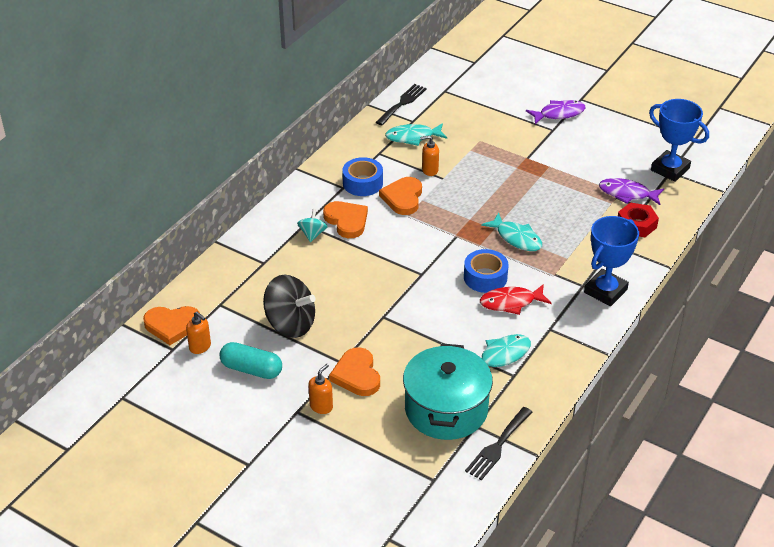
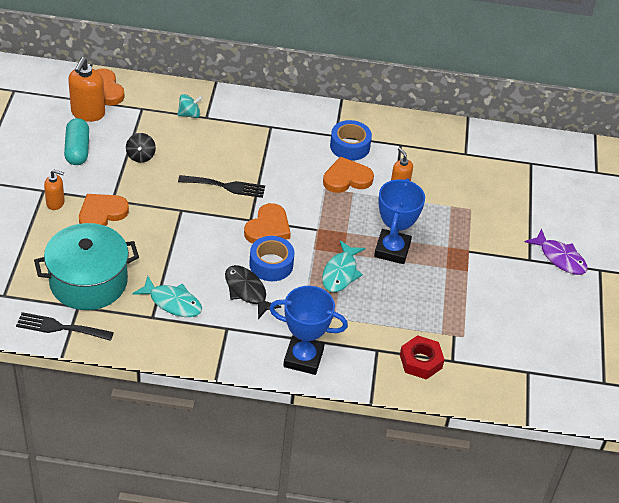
camera: 60 degrees right, 5 degrees up
(200, 347) = (88, 113): orange soap dispenser -> orange soap dispenser, size x1.69
(290, 324) = (141, 156): black spinning top -> black spinning top, size x0.51
(312, 234) = (260, 135): turquoise spinning top -> turquoise spinning top (189, 114)
(346, 221) = (291, 151): orange heart -> orange heart (268, 228)
(402, 103) = (487, 139): black fork -> black fork (226, 186)
(412, 137) = (440, 160): turquoise fish -> none
(511, 302) = (247, 291): red fish -> black fish
(627, 194) = (465, 343): purple fish -> none
(670, 169) = (532, 371): blue trophy -> blue trophy (392, 250)

